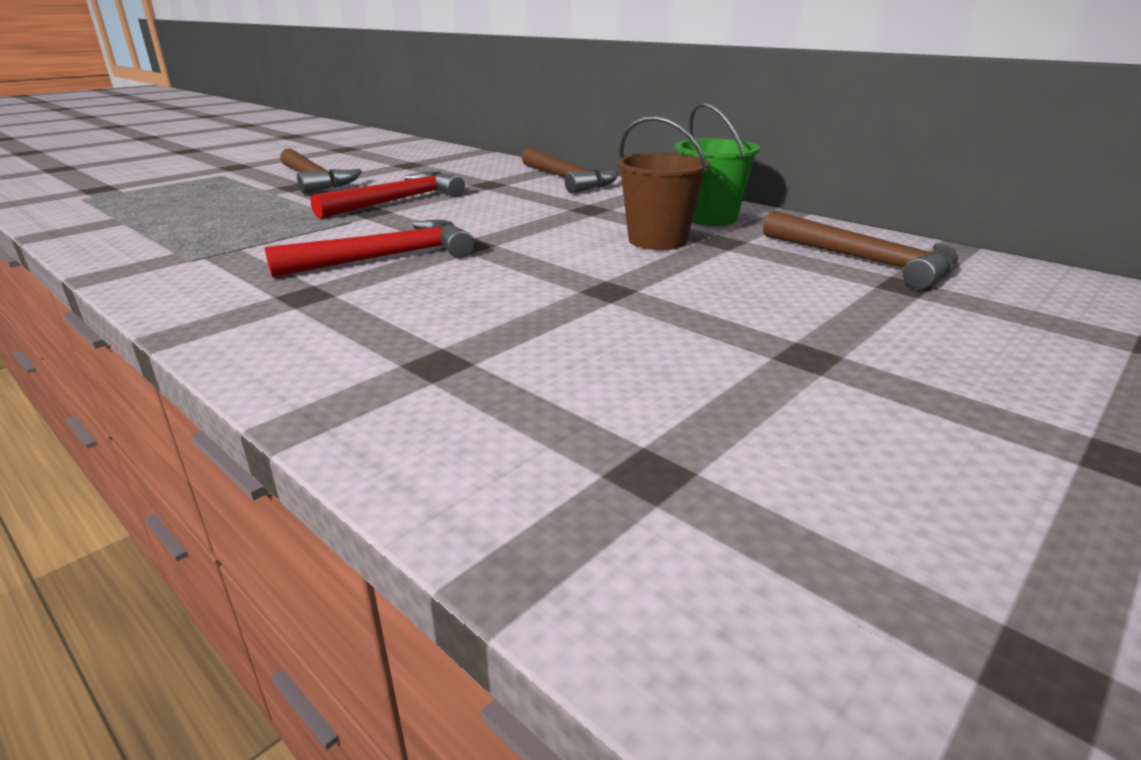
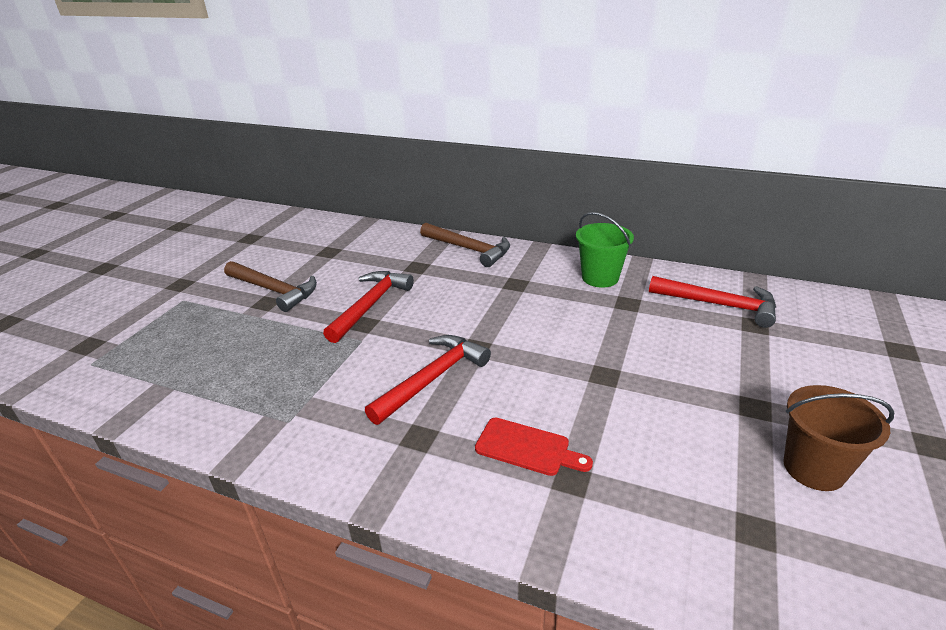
camera: 20 degrees left, 5 degrees up
(418, 327) = (527, 448): none -> red cutting board
(657, 240) = (589, 312): brown bucket -> brown bucket (814, 468)
(864, 261) = (719, 305): brown hammer -> red hammer

